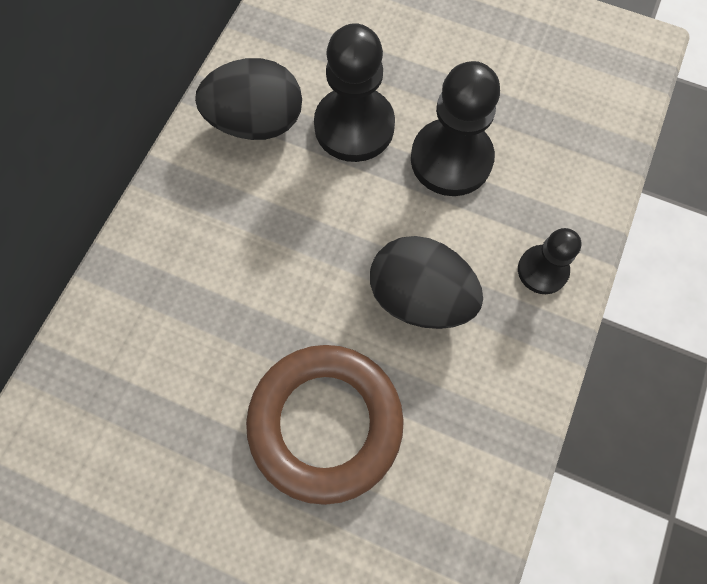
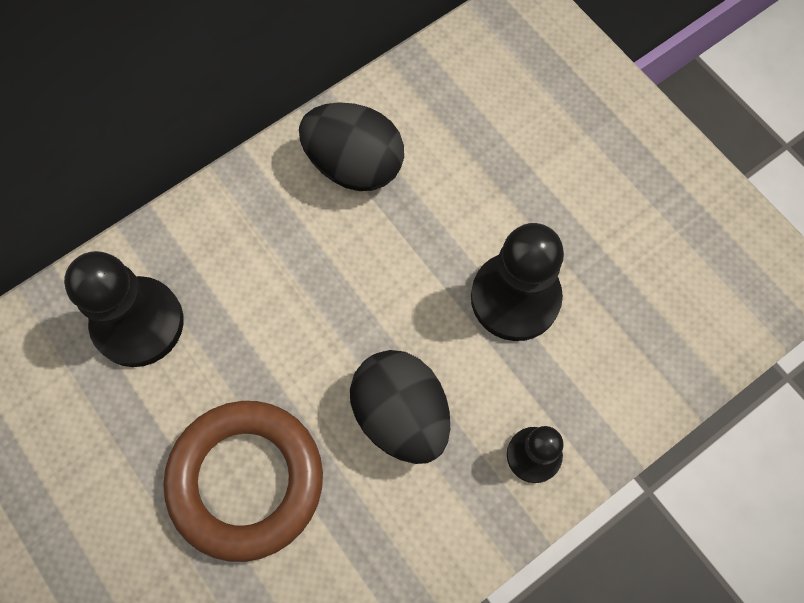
camera: 30 degrees right, 0 degrees up
(354, 126) = (442, 216): black pawn -> black pawn (138, 323)

